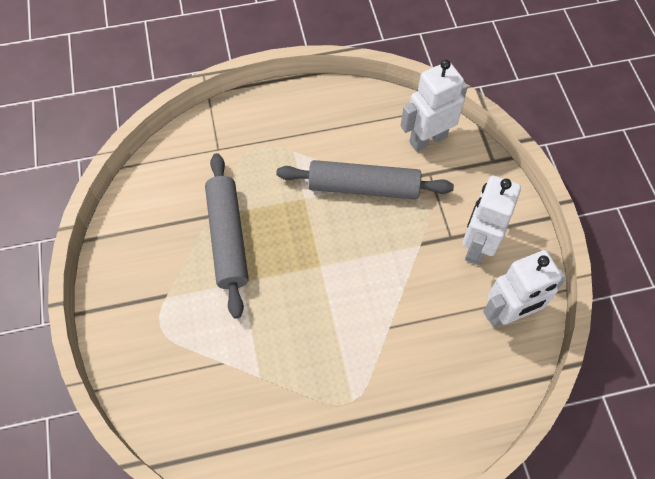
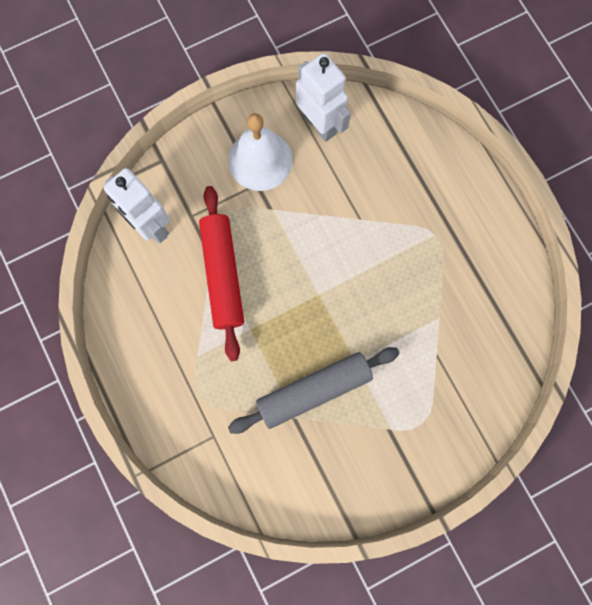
camera: 105 degrees left, 15 degrees up
(363, 187) = (222, 275): grey rolling pin -> red rolling pin
(476, 246) = (260, 160): white robot -> white bell

